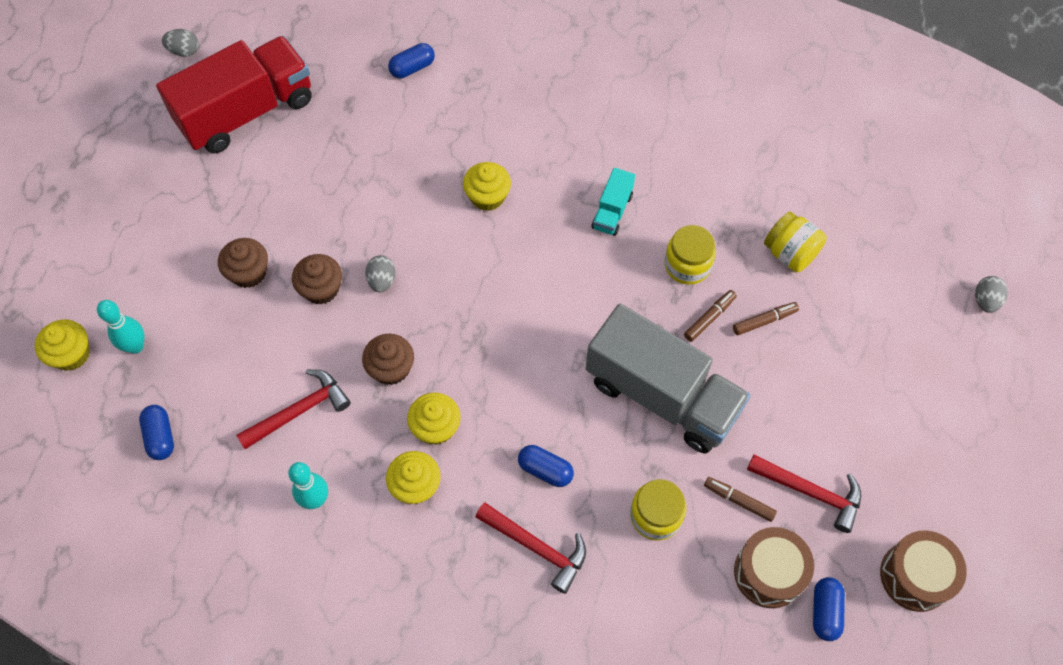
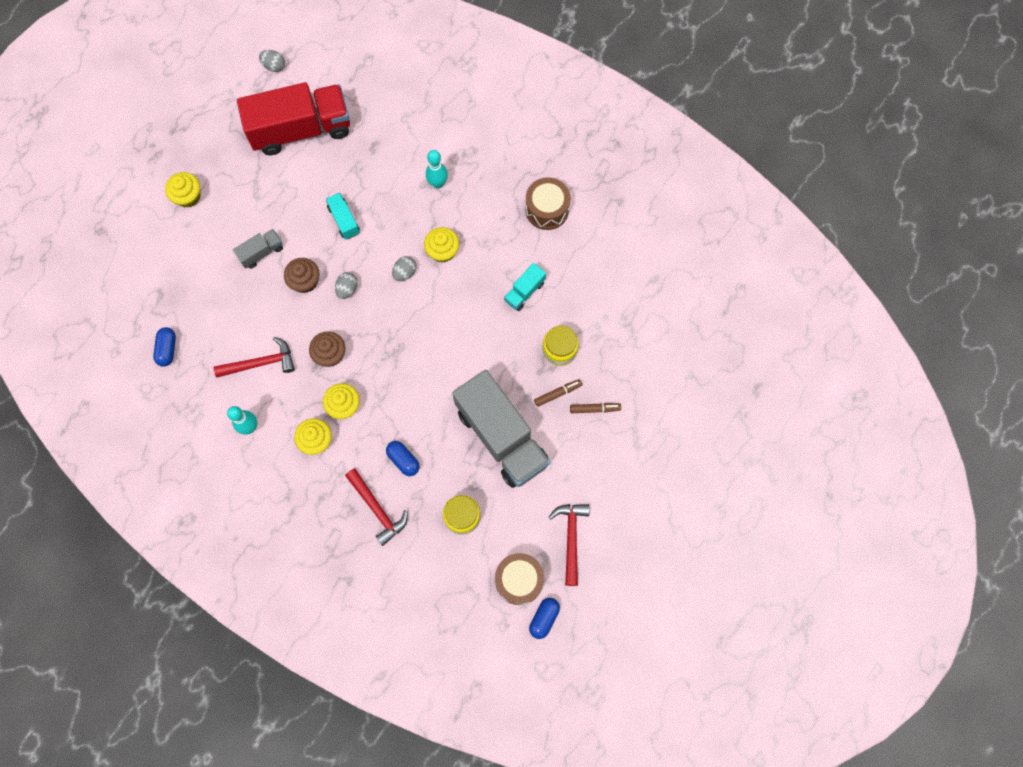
camera: 20 degrees right, 10 degrees up
(71, 354) = (129, 272): yellow cupcake -> yellow cupcake (188, 196)
(135, 346) = (171, 280): turquoise bowling pin -> turquoise bowling pin (438, 183)
(248, 272) = (261, 252): brown cupcake -> grey truck
(344, 200) = (344, 220): none -> turquoise truck
(412, 68) = (428, 132): blue capsule -> none
(739, 500) = (521, 526): brown marker -> none
(790, 253) = (635, 366): yellow jar -> none
(810, 492) = (571, 538): red hammer -> red hammer turned 135 degrees counterclockwise
(915, 576) = (614, 617): brown drum -> brown drum (547, 209)
(985, 301) = (757, 449): grey egg -> grey egg (405, 272)

